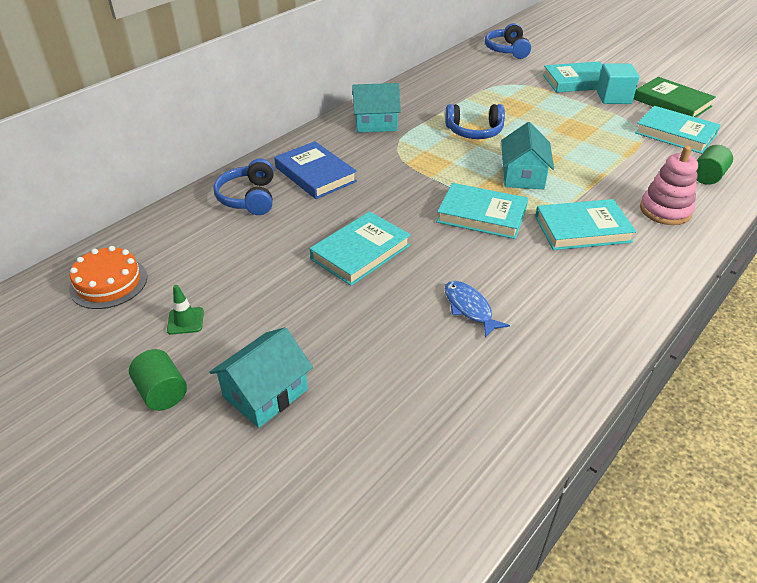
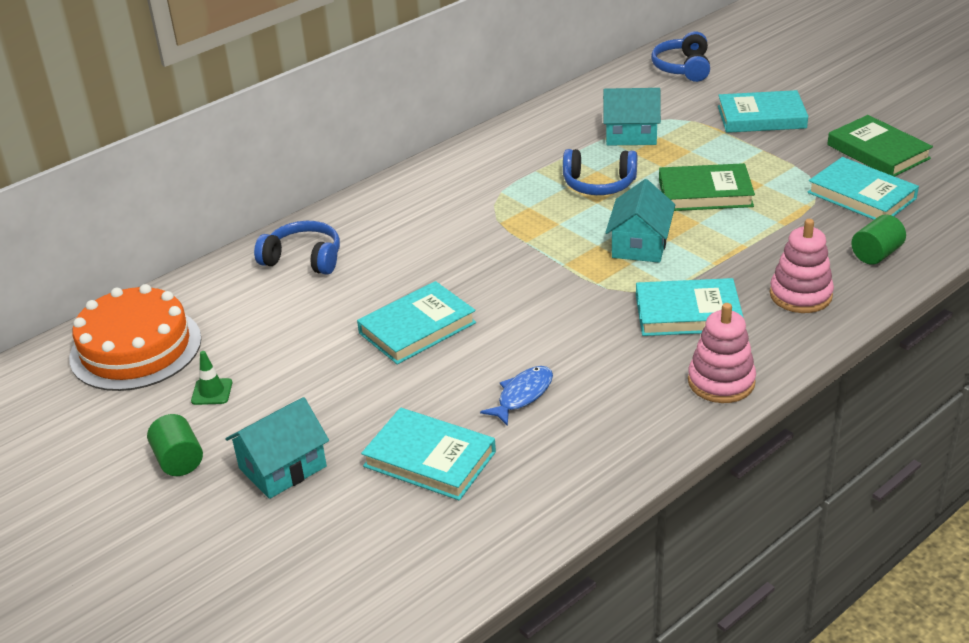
camera: 10 degrees right, 5 degrees down
(108, 283) = (136, 348): orange cake -> orange cake, size x1.58
(249, 198) = (303, 259): blue headphones -> blue headphones turned 105 degrees clockwise
(315, 174) = (387, 233): blue book -> none
(376, 123) = (477, 169): turquoise house -> turquoise house (631, 134)
(469, 308) = (522, 395): blue fish -> blue fish turned 60 degrees clockwise
(482, 215) = (572, 291): turquoise book -> turquoise book (430, 459)
(558, 135) = (705, 193): none -> green book
(613, 97) = (801, 142): turquoise cube -> none
(633, 286) = (721, 382): none -> pink stacking toy

